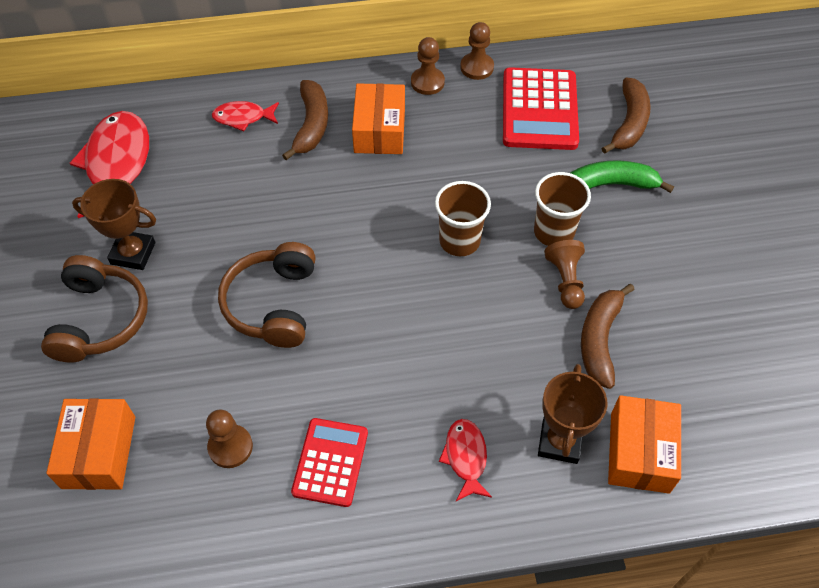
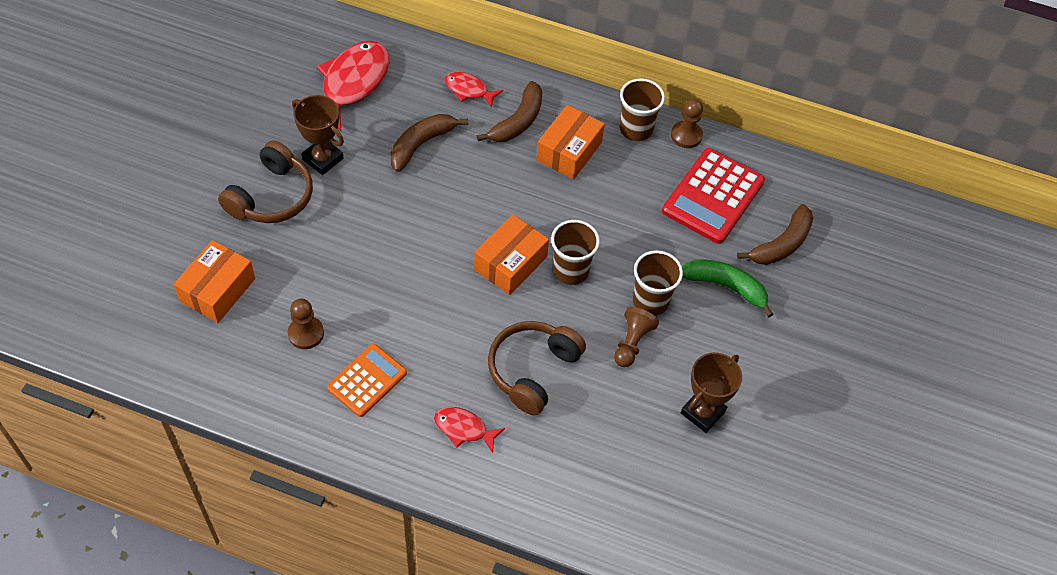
camera: 25 degrees right, 0 degrees up
(273, 304) = (399, 247): brown headphones -> brown headphones (532, 370)
(330, 462) = (367, 380): red calculator -> orange calculator
(427, 82) = (636, 129): brown pawn -> brown cup
(465, 457) = (464, 429): red fish -> red fish turned 90 degrees counterclockwise
(559, 442) = (540, 455): brown trophy -> brown trophy (702, 412)
(599, 339) = (625, 400): brown banana -> brown banana (421, 144)
(639, 452) = (594, 494): orange box -> orange box (510, 263)

